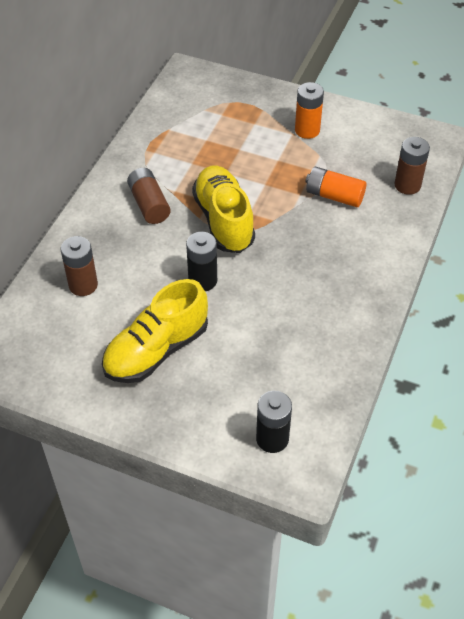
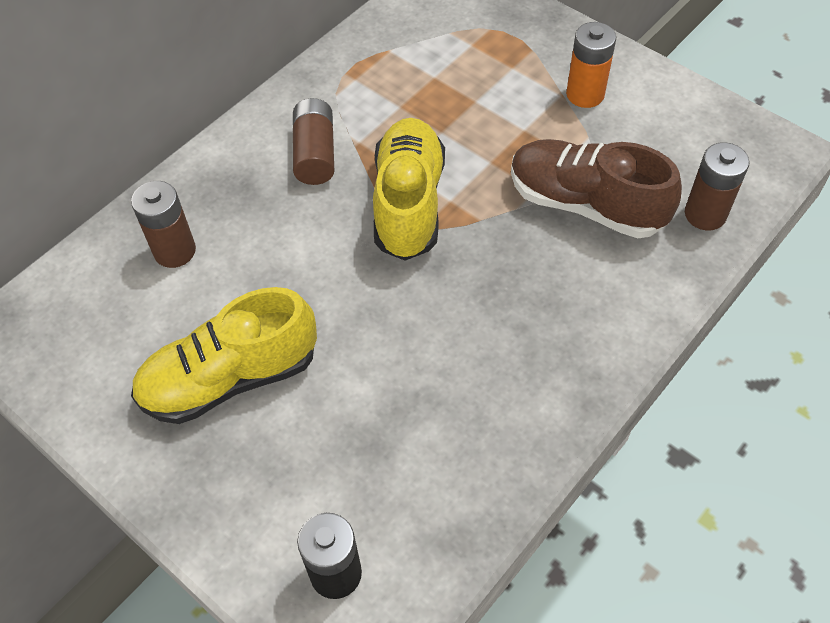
camera: 20 degrees right, 5 degrees up
(202, 280) = (340, 288): black battery -> none
(334, 196) = (585, 204): orange battery -> brown shoe

